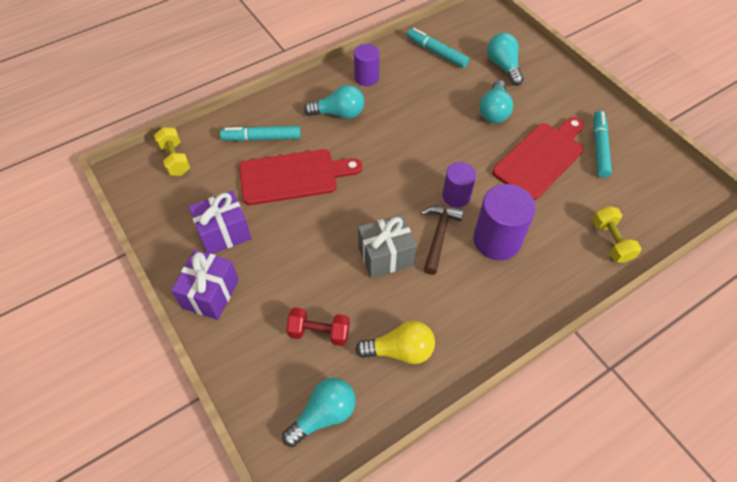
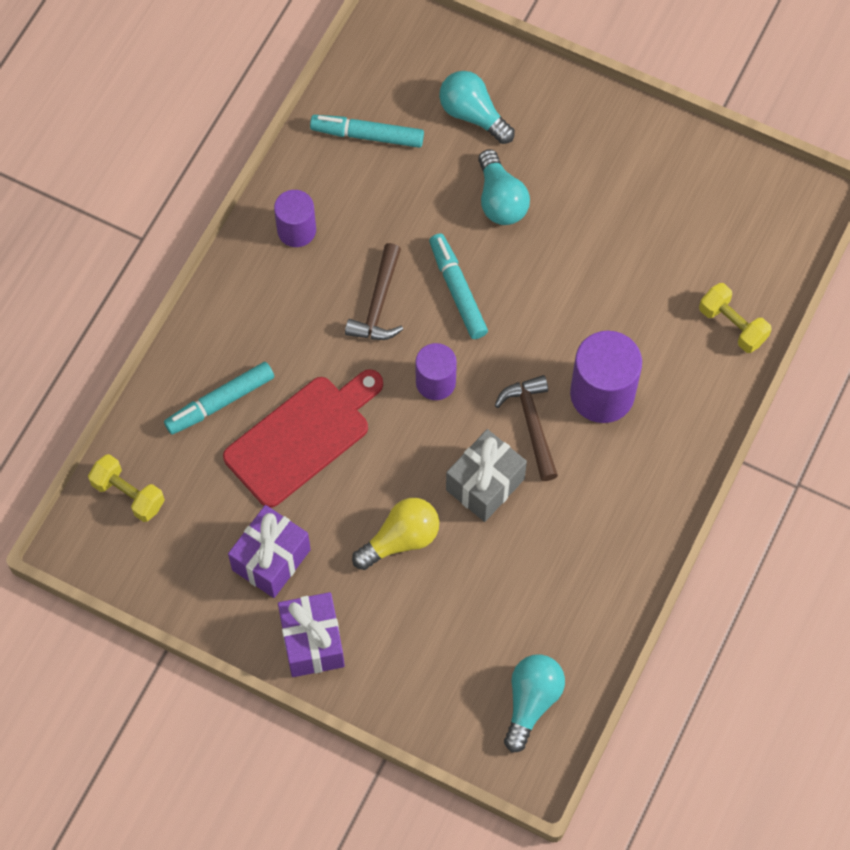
camera: 30 degrees left, 10 degrees up
(319, 332) = (468, 618): red dumbbell -> none
(339, 113) = (297, 309): turquoise light bulb -> none
(387, 130) = (378, 303): none -> brown hammer
(400, 350) = (569, 588): yellow light bulb -> yellow light bulb (401, 539)
(456, 196) = (522, 357): purple cylinder -> purple cylinder (435, 382)
(540, 158) = (596, 246): red cutting board -> none
(599, 148) = (660, 192): turquoise marker -> turquoise marker (457, 290)

